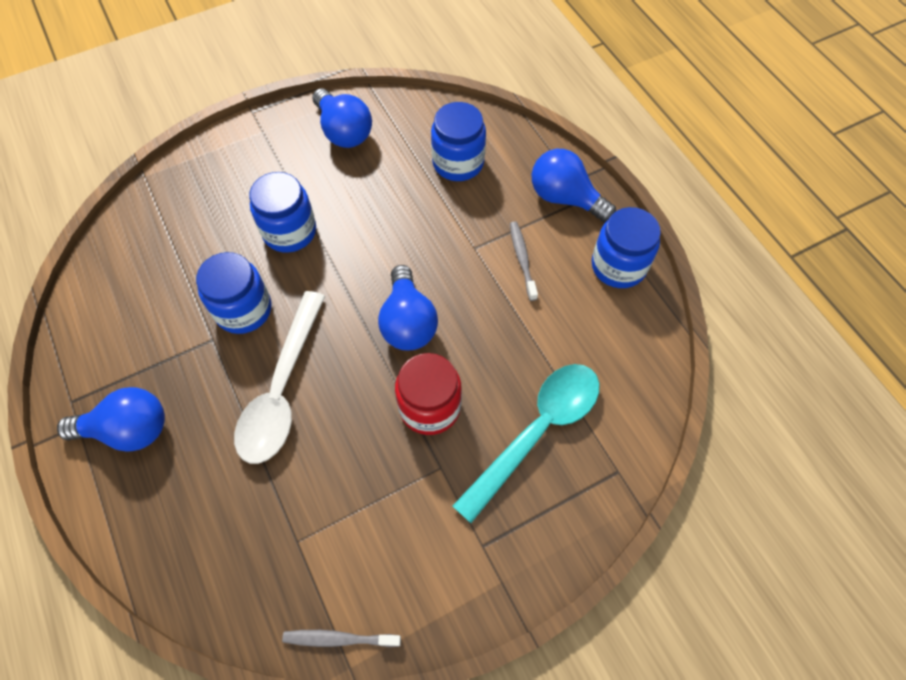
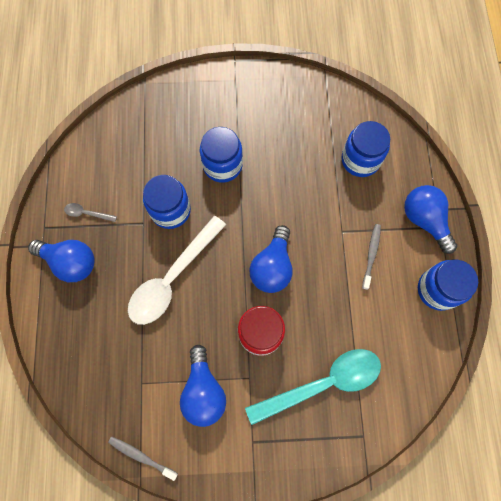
camera: 25 degrees right, 10 degrees up
(127, 359) = (87, 213): none -> grey spoon
(344, 131) = (290, 102): blue light bulb -> blue light bulb (203, 391)

